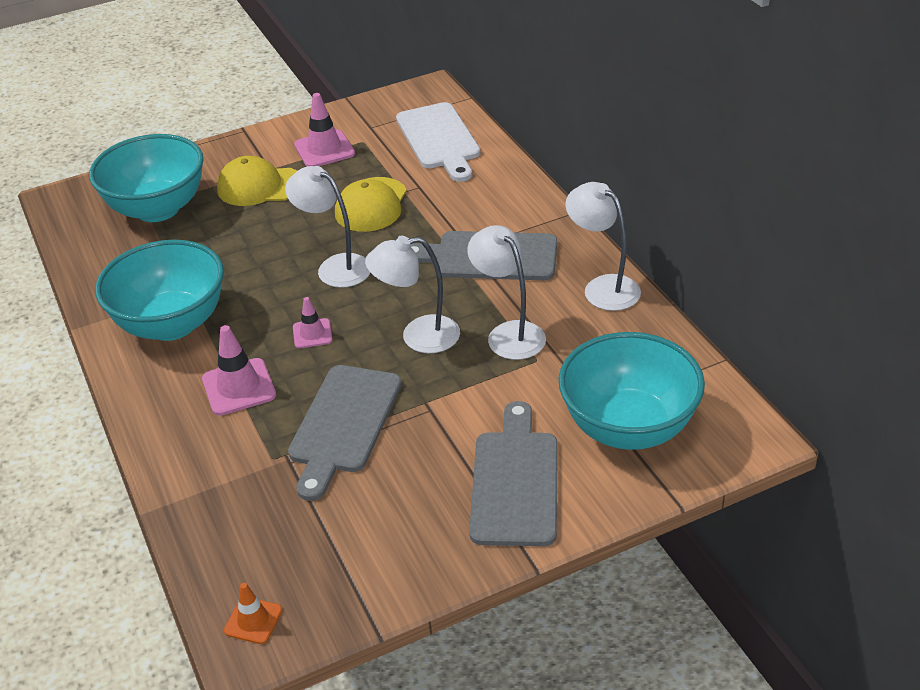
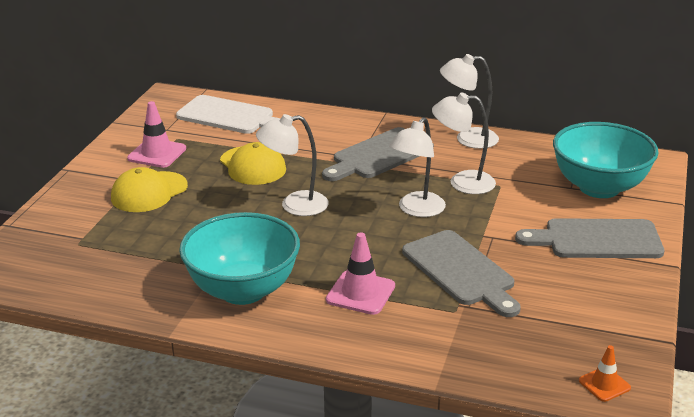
camera: 50 degrees left, 10 degrees down
(157, 209) = (91, 240): turquoise bowl -> none
(312, 334) = (350, 243): pink traffic cone -> none
(515, 482) = (597, 240): grey cutting board -> grey cutting board turned 45 degrees counterclockwise

